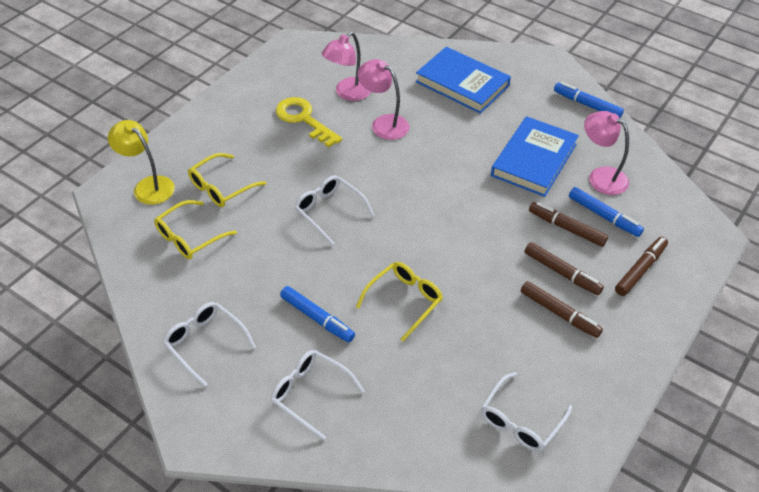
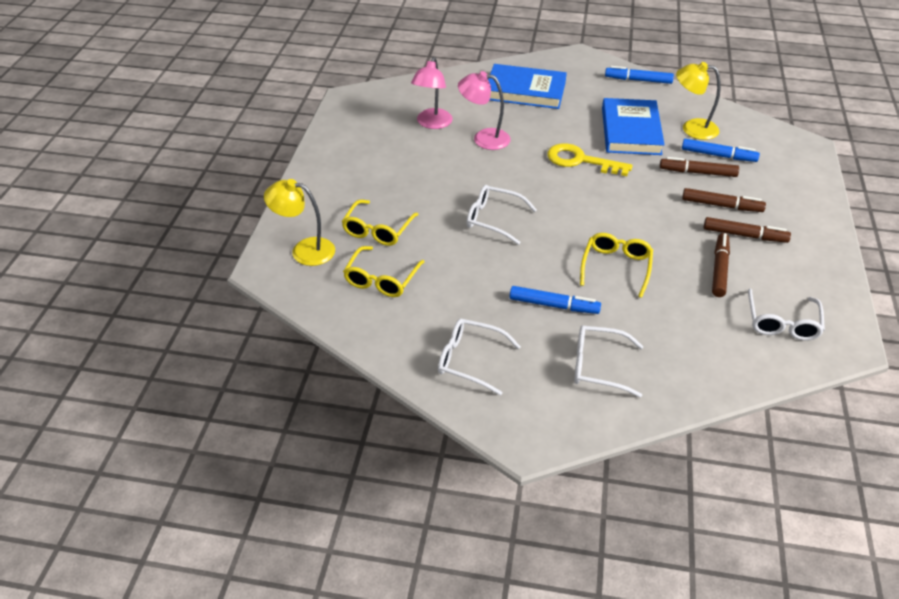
camera: 25 degrees left, 5 degrees down
(303, 119) = (409, 154): yellow key -> yellow key (580, 161)
(601, 176) = (692, 128): pink lamp -> yellow lamp
(640, 270) = (776, 185): brown marker -> brown marker (719, 269)

